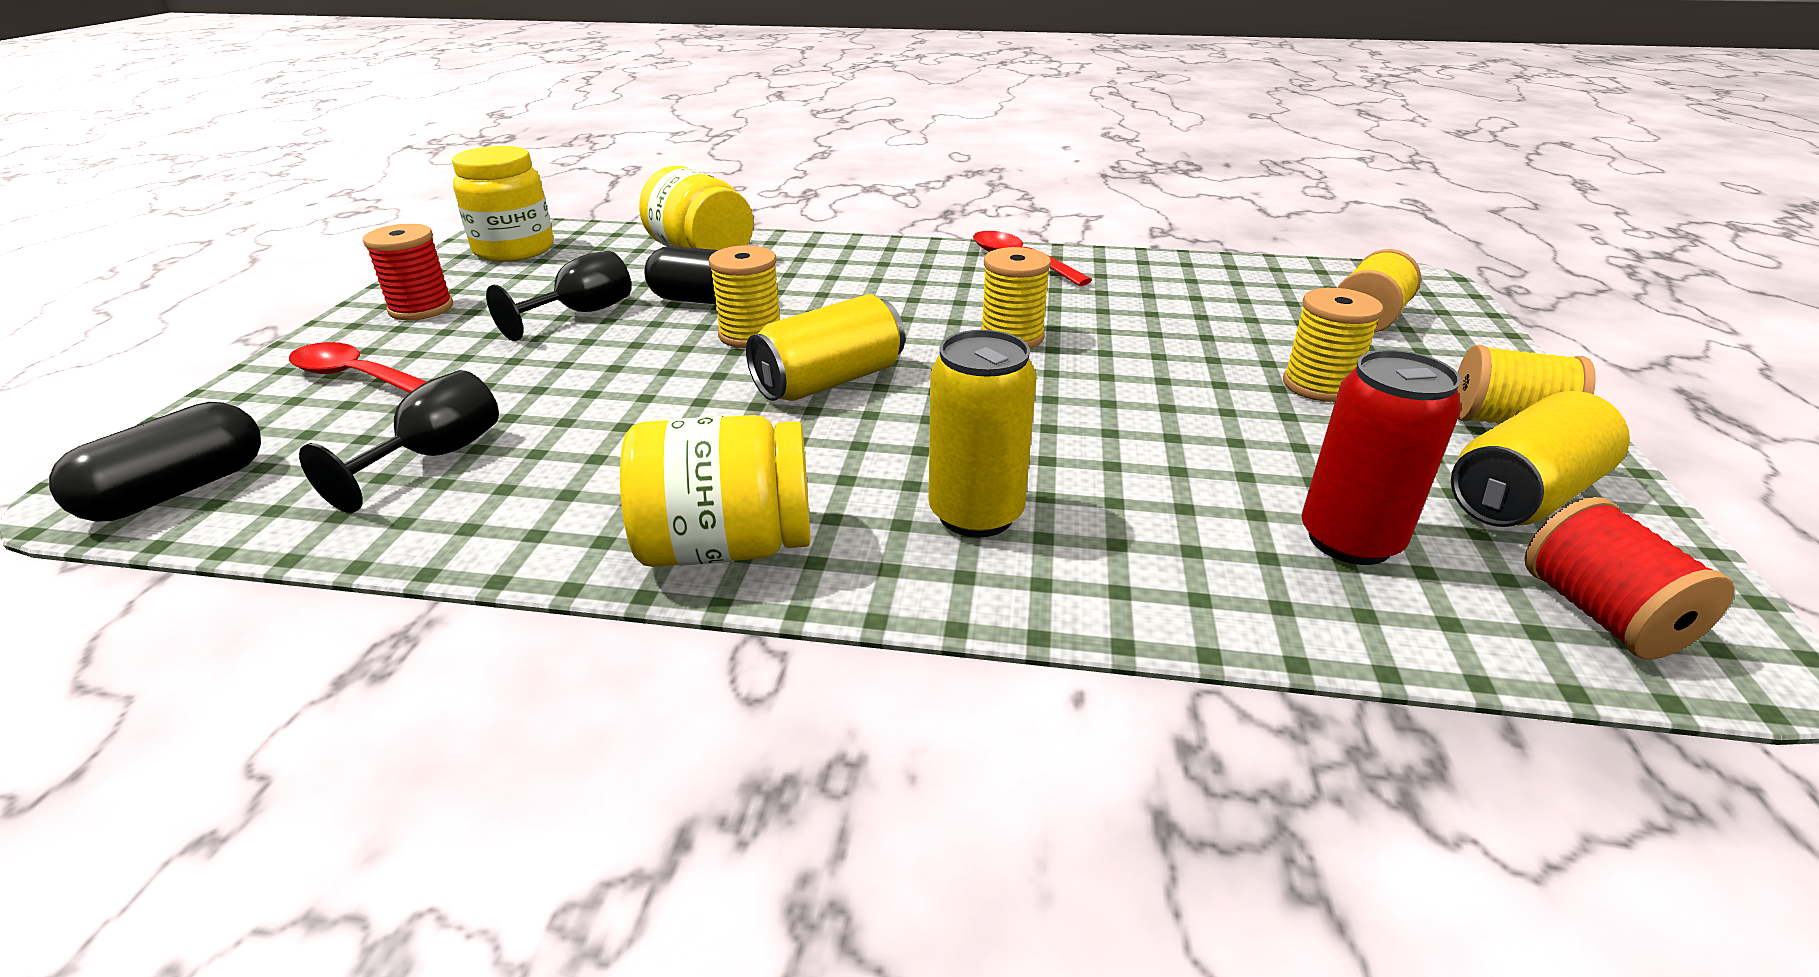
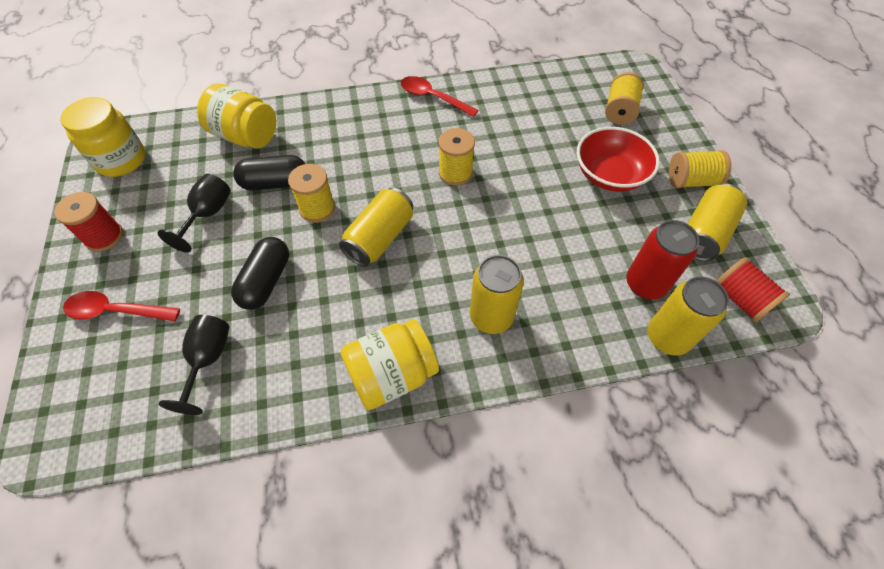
camera: 20 degrees left, 25 degrees up
(178, 491) = (86, 430): black capsule -> black capsule (266, 281)
(1319, 385) = (609, 175): yellow spool -> red bowl
(1380, 634) = (667, 337): none -> yellow can

